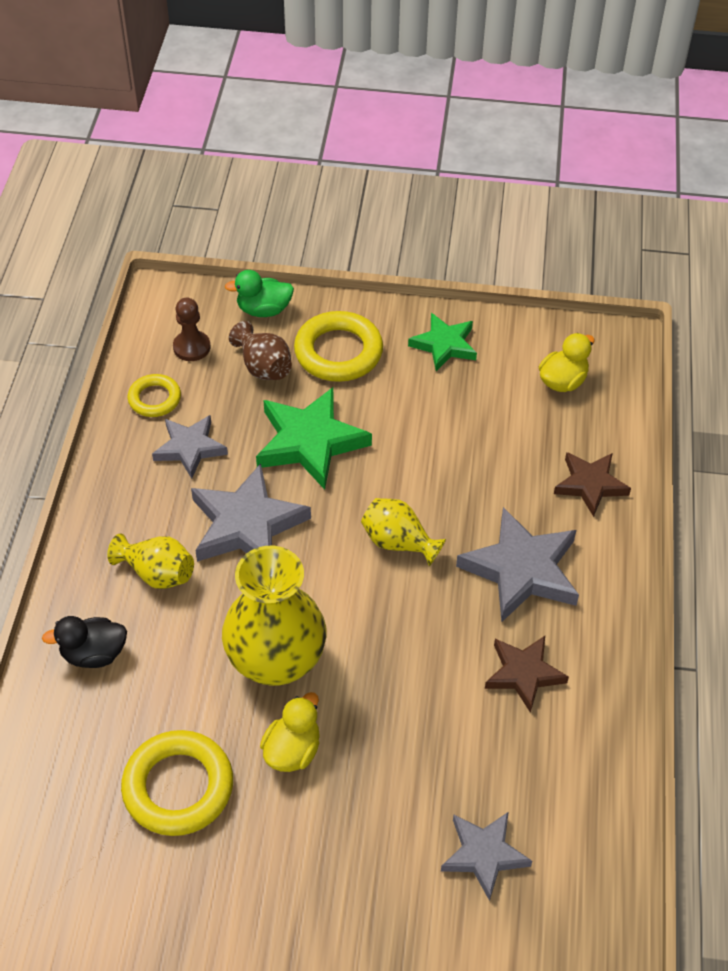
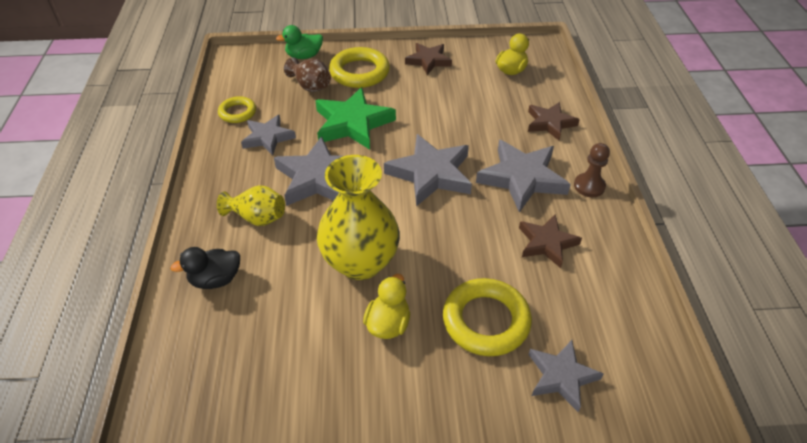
camera: 10 degrees left, 5 degrees down
(178, 787) = (301, 367): yellow ring -> yellow ring (486, 321)
(191, 347) = (259, 81): brown pawn -> brown pawn (589, 186)
(398, 542) = (430, 174): yellow vase -> grey star
(444, 345) = (428, 61): green star -> brown star

